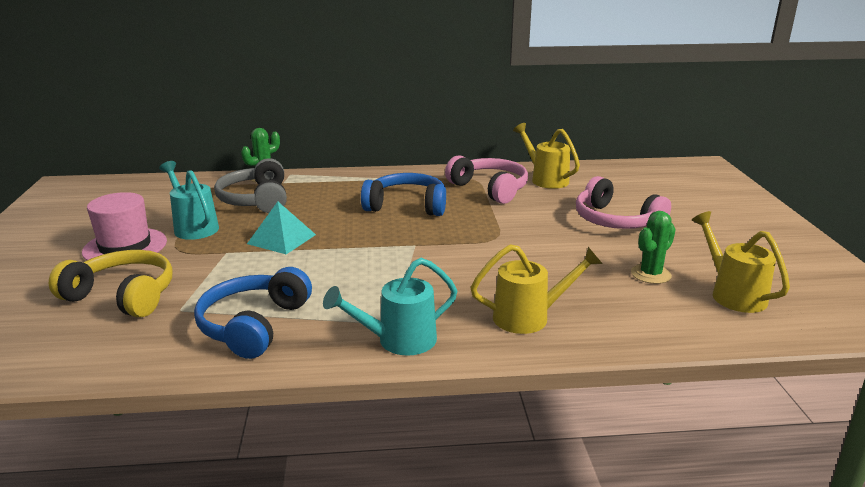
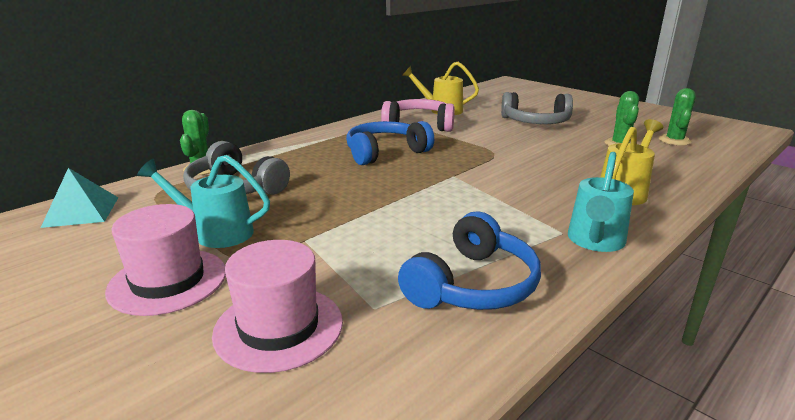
camera: 40 degrees left, 0 degrees up
(122, 296) = (278, 327): yellow headphones -> pink hat
(254, 325) = (472, 285): blue headphones -> blue headphones turned 120 degrees counterclockwise
(282, 239) = (335, 210): turquoise pyramid -> turquoise pyramid (81, 211)
(615, 221) = (536, 122): pink headphones -> grey headphones
(733, 294) = (674, 140): yellow watering can -> green cactus

